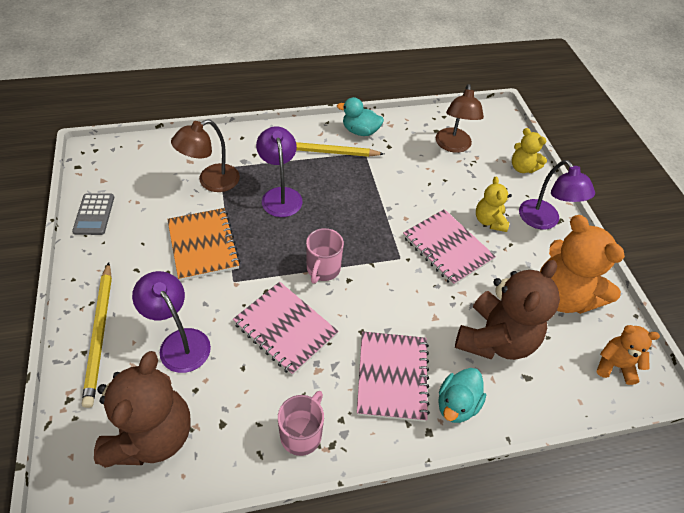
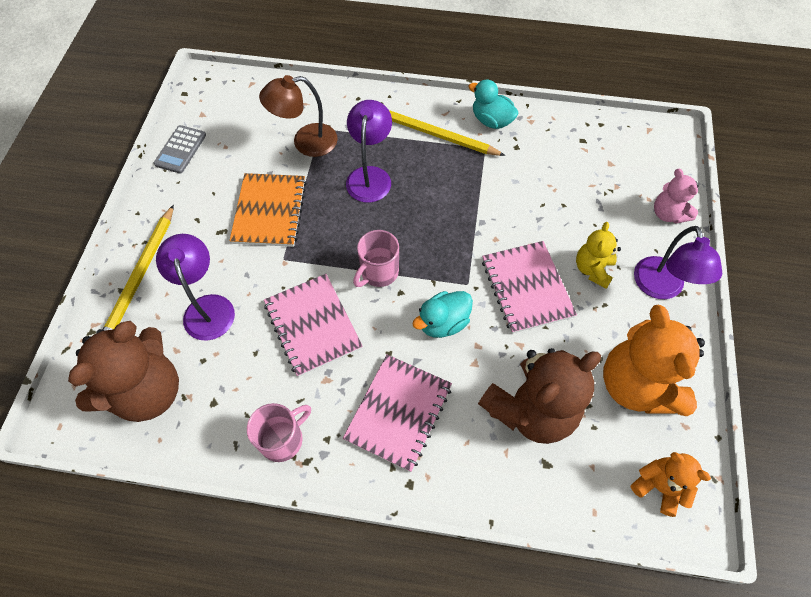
camera: 25 degrees right, 10 degrees up
(453, 146) = (594, 165): brown lamp -> none
(456, 404) = (453, 465): turquoise duck -> turquoise duck (443, 323)
(522, 168) = (668, 214): yellow teddy bear -> pink teddy bear

